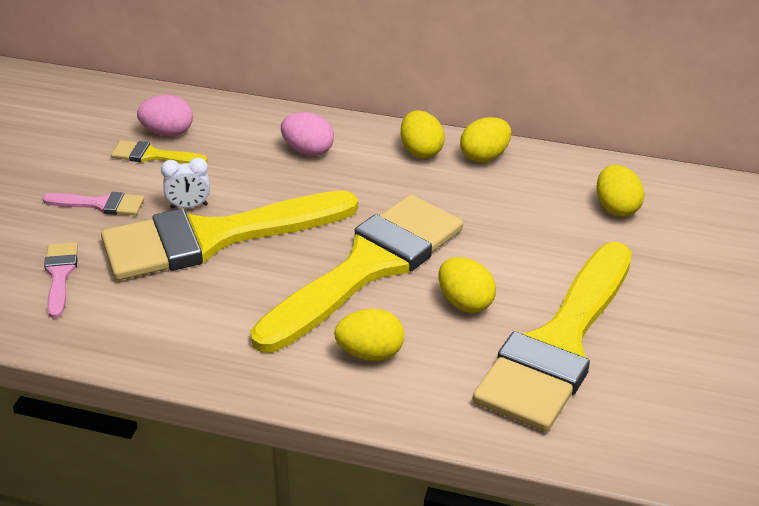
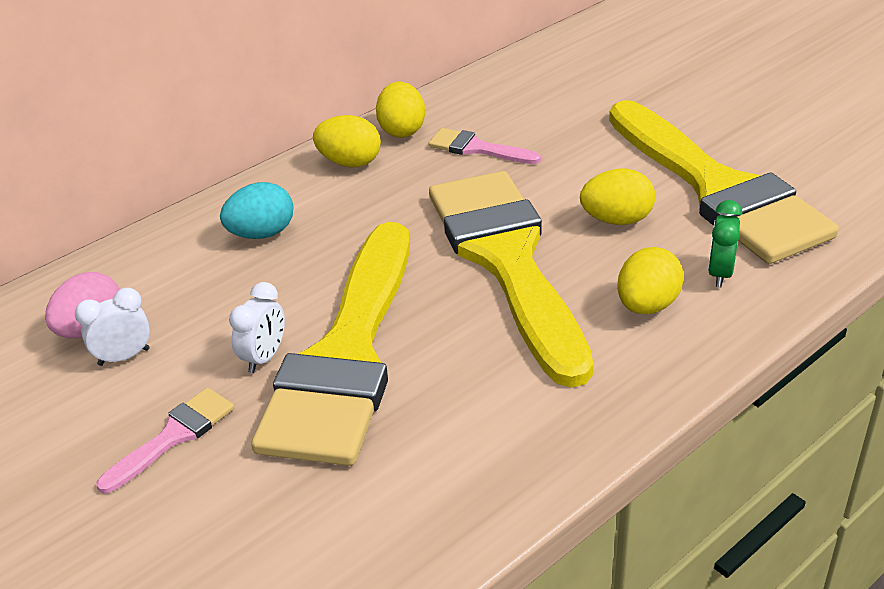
camera: 55 degrees left, 0 degrees up
(60, 275) = (285, 521): pink brush -> pink brush (477, 148)
(153, 155) = (124, 357): yellow brush -> white clock
(308, 151) = (262, 234): pink egg -> turquoise egg
(441, 380) = (720, 273): none -> green clock
(616, 208) = (554, 92): yellow egg -> none

